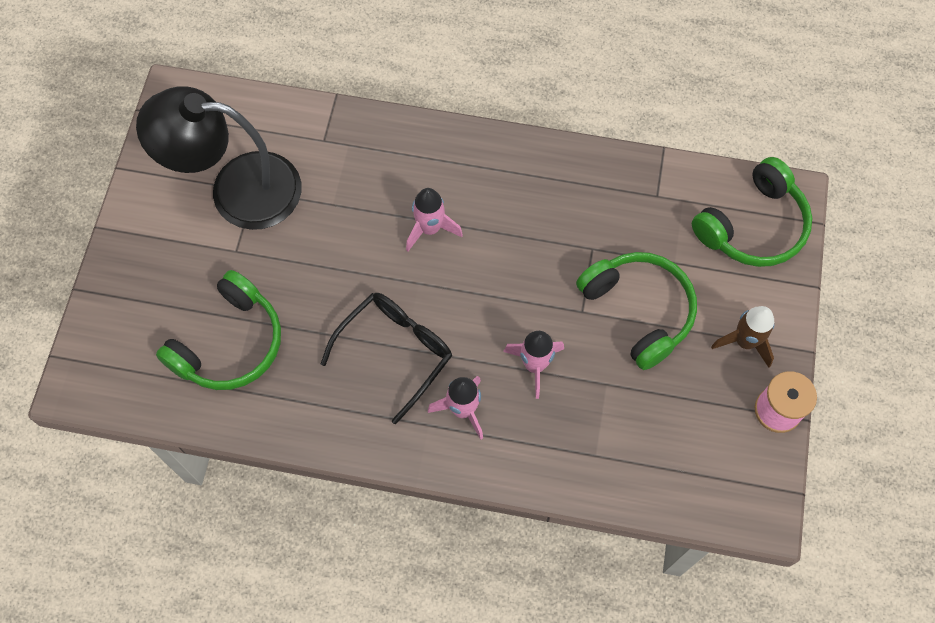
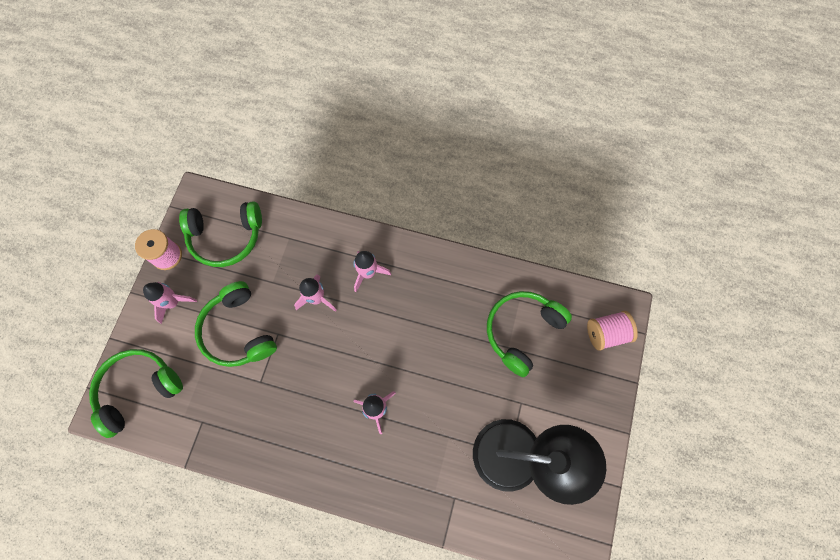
camera: 175 degrees left, 5 degrees up
(106, 351) = (606, 333): none -> pink spool
(396, 351) = (408, 316): black glasses -> none
(695, 448) = (226, 237): none -> green headphones
(745, 342) = (173, 302): brown rocket -> pink rocket

